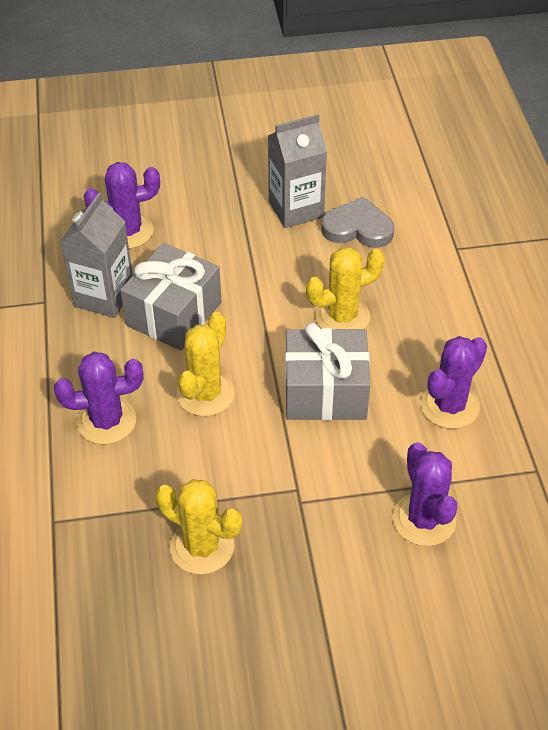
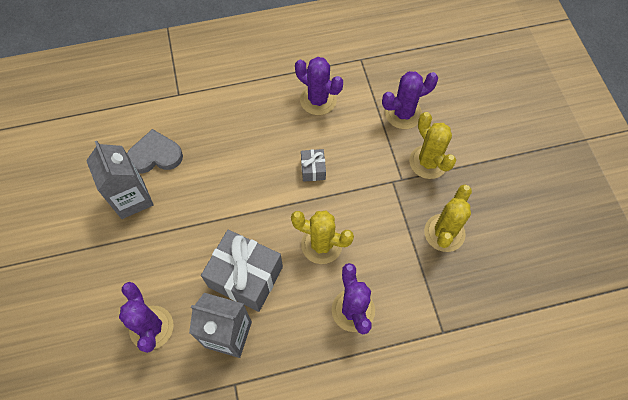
camera: 95 degrees left, 15 degrees up
(325, 392) = (313, 169): grey gift -> grey gift, size x0.48
(342, 316) = (245, 162): yellow cactus -> yellow cactus (428, 162)
(358, 228) = (155, 155): grey heart -> grey heart turned 75 degrees clockwise

